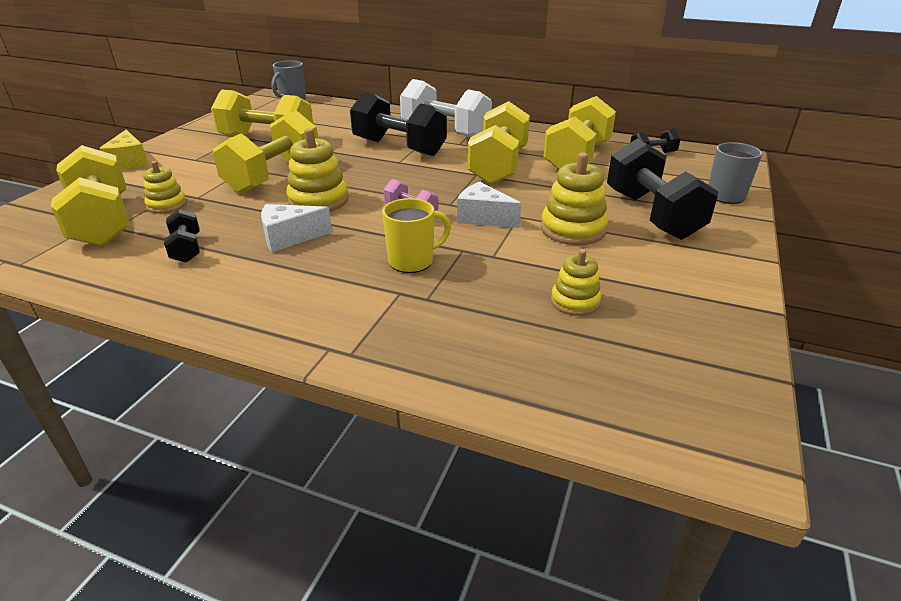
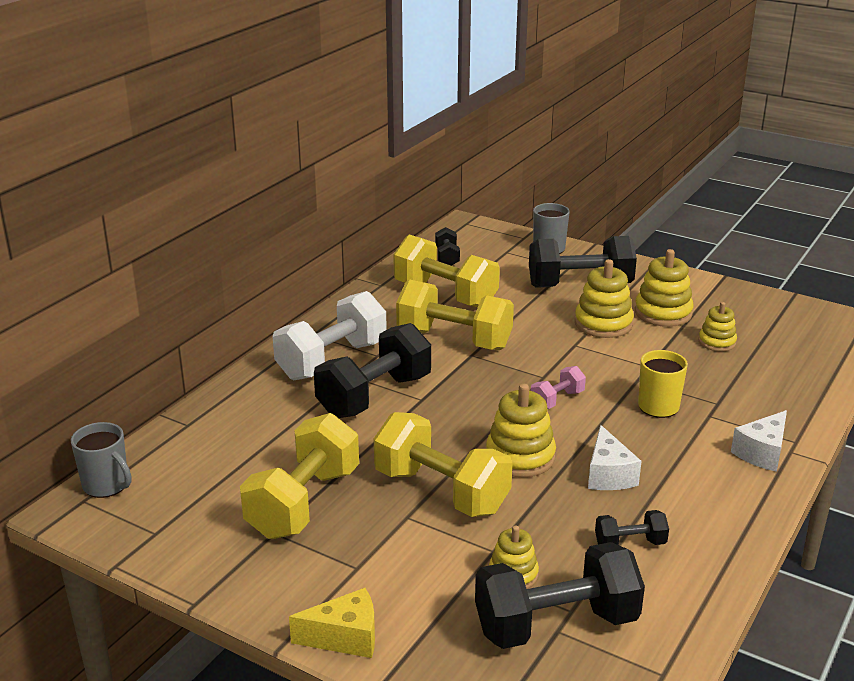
camera: 80 degrees left, 5 degrees down
(103, 222) = (556, 624): yellow dumbbell -> black dumbbell
(483, 218) = (576, 362): white cheese -> white cheese (762, 453)
(625, 264) = (663, 313): none -> yellow stacking toy

